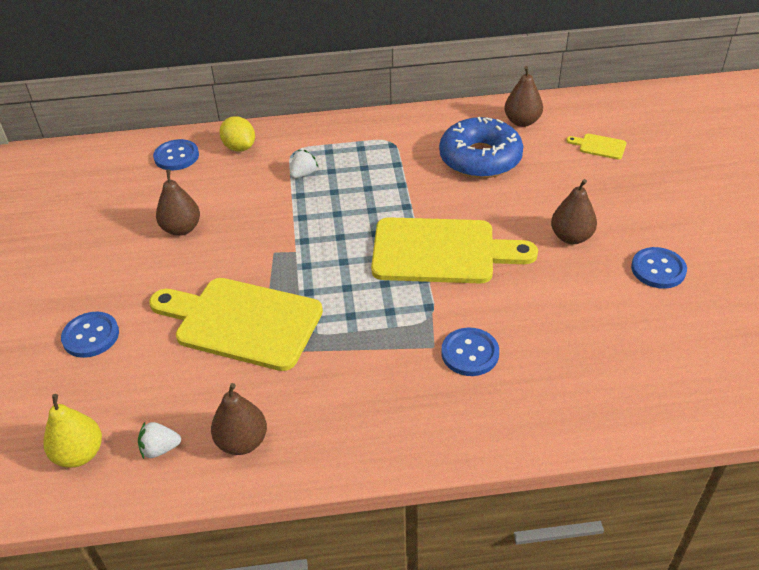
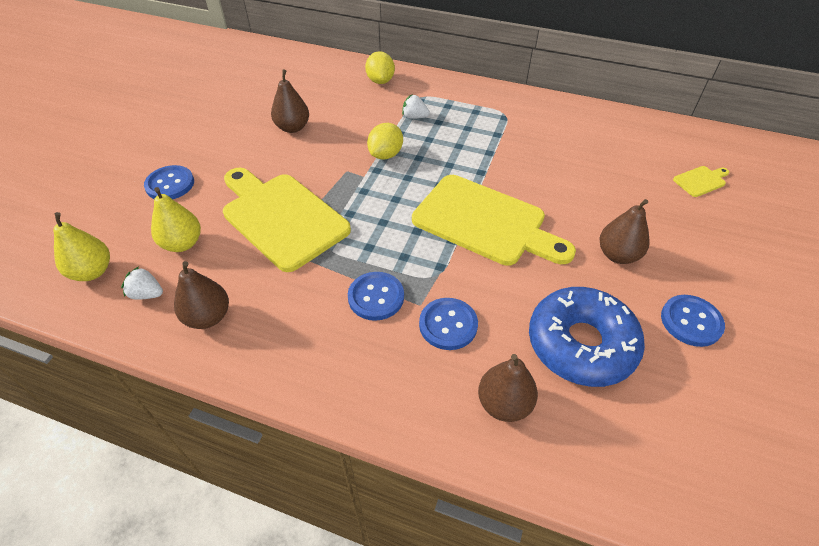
camera: 25 degrees right, 5 degrees up
(157, 387) = (182, 243): none -> yellow pear
(176, 156) = (329, 73): blue button -> blue button (376, 297)
(302, 222) = (386, 154): none -> yellow lemon
(303, 174) = (414, 117): white strawberry -> white strawberry turned 135 degrees counterclockwise
(480, 158) = (575, 154): blue donut -> blue donut (581, 344)
(522, 121) = (636, 134): brown pear -> brown pear (504, 404)
(599, 146) = (701, 181): yellow cutting board -> yellow cutting board turned 105 degrees clockwise

